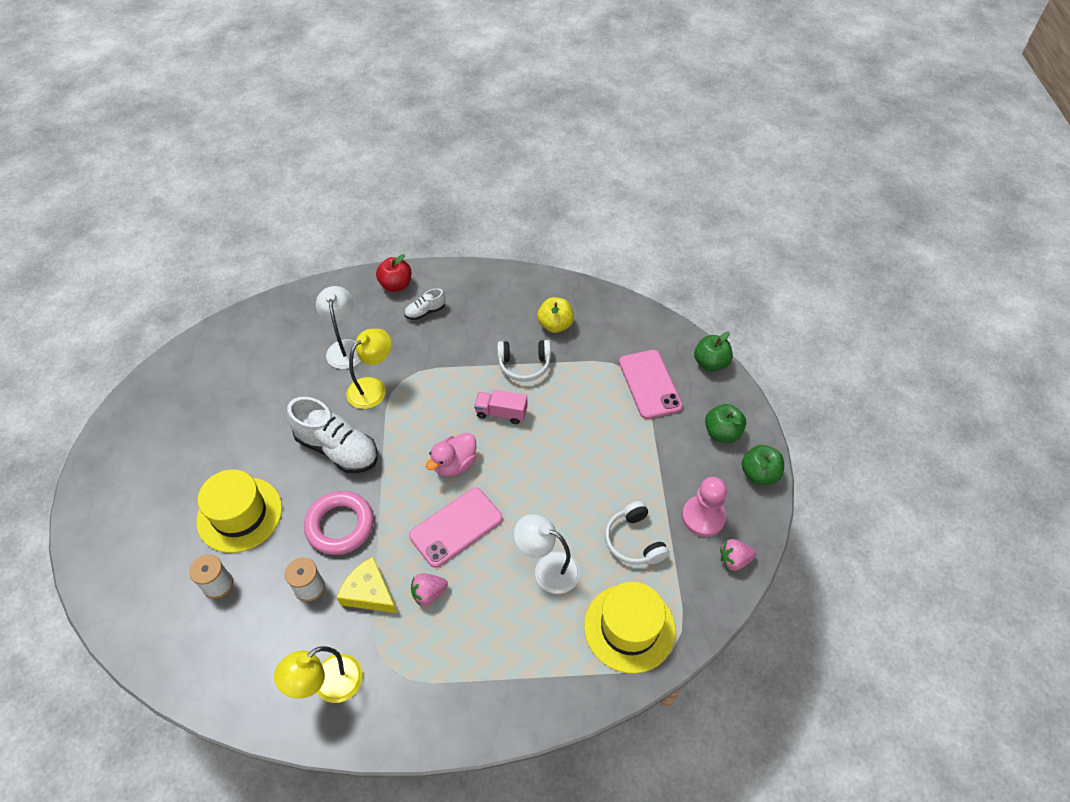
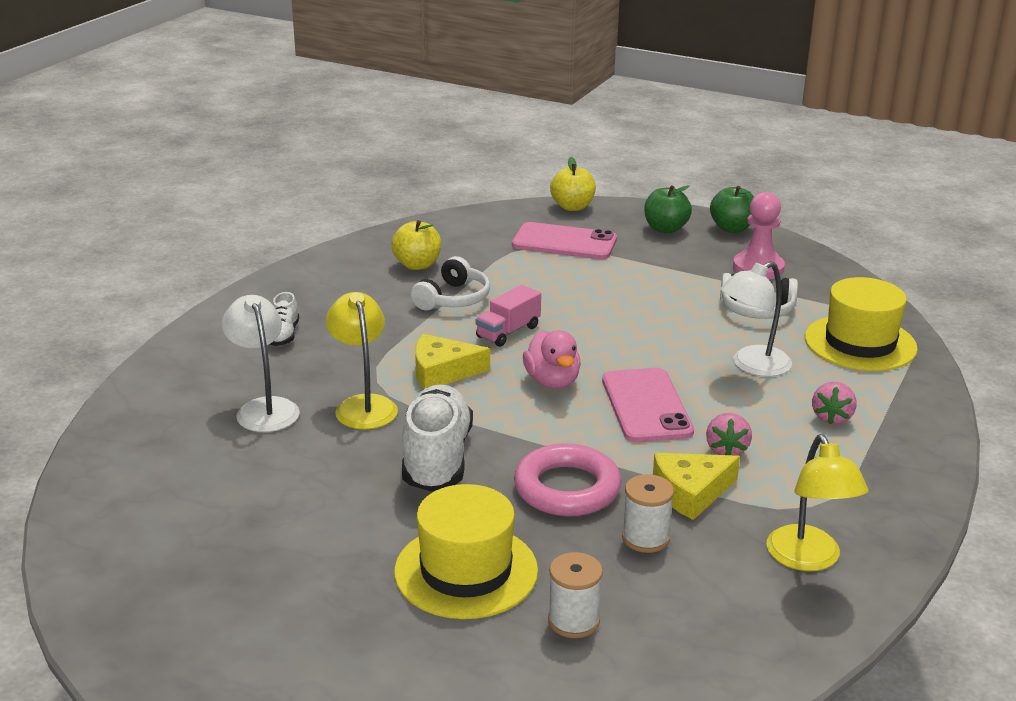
camera: 60 degrees left, 25 degrees down
(337, 449) = (437, 458): white shoe -> white shoe turned 60 degrees counterclockwise
(345, 347) = (264, 408): white lamp -> white lamp turned 45 degrees clockwise
(396, 285) = (206, 342): red apple -> none
(432, 404) = (442, 372): none -> yellow cheese
(710, 363) = (572, 207): green apple -> yellow apple
(734, 560) = (820, 269): pink strawberry -> pink strawberry (832, 417)

